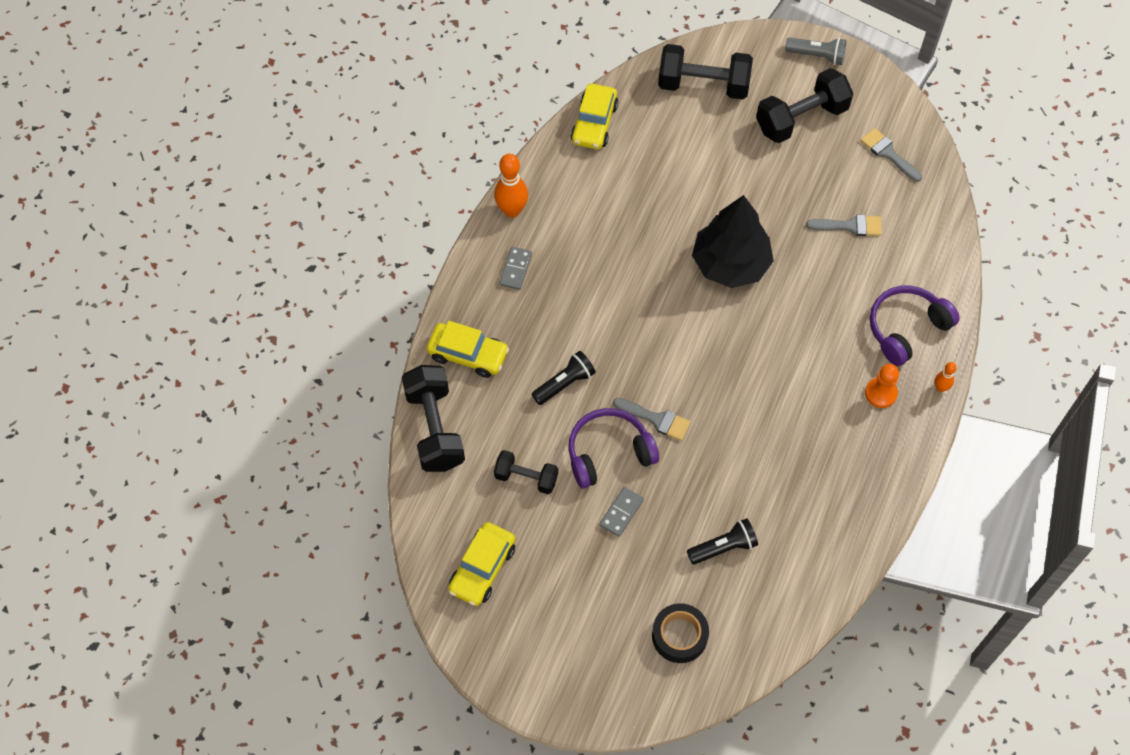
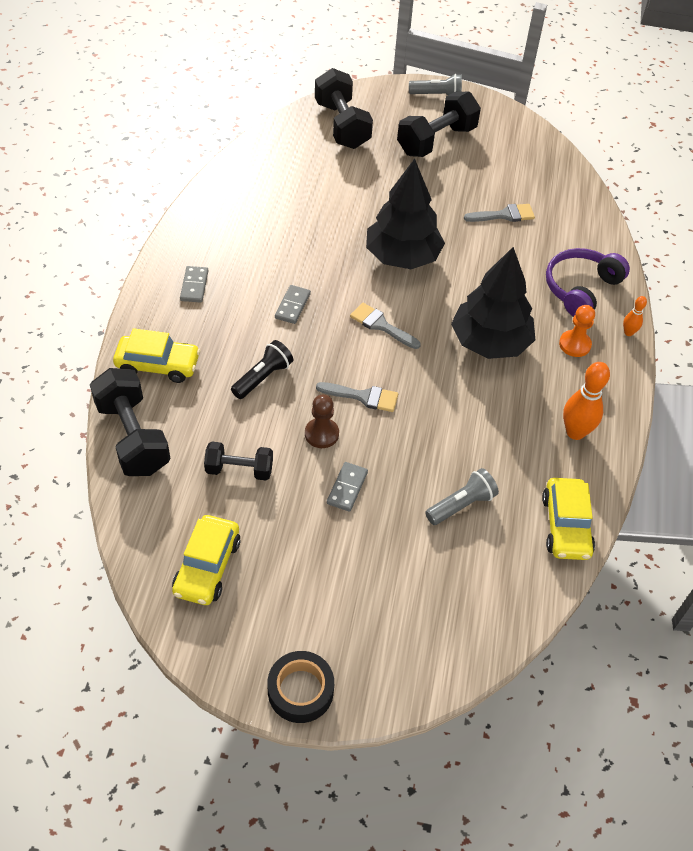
camera: 15 degrees left, 10 degrees down
(512, 210) = (182, 238): orange bowling pin -> orange bowling pin (575, 432)
(594, 123) = (248, 163): yellow car -> yellow car (566, 526)
(608, 306) = (292, 306): none -> grey domino
(609, 453) = (321, 434): purple headphones -> brown pawn
(679, 636) = (437, 600): black tape -> black tape (300, 690)
(703, 85) = (342, 125): black dumbbell -> black dumbbell turned 75 degrees clockwise
(723, 547) = (461, 505): black flashlight -> grey flashlight
(795, 378) = (490, 342): none -> black tree
(888, 153) = (520, 158): grey brush -> grey brush (381, 325)

